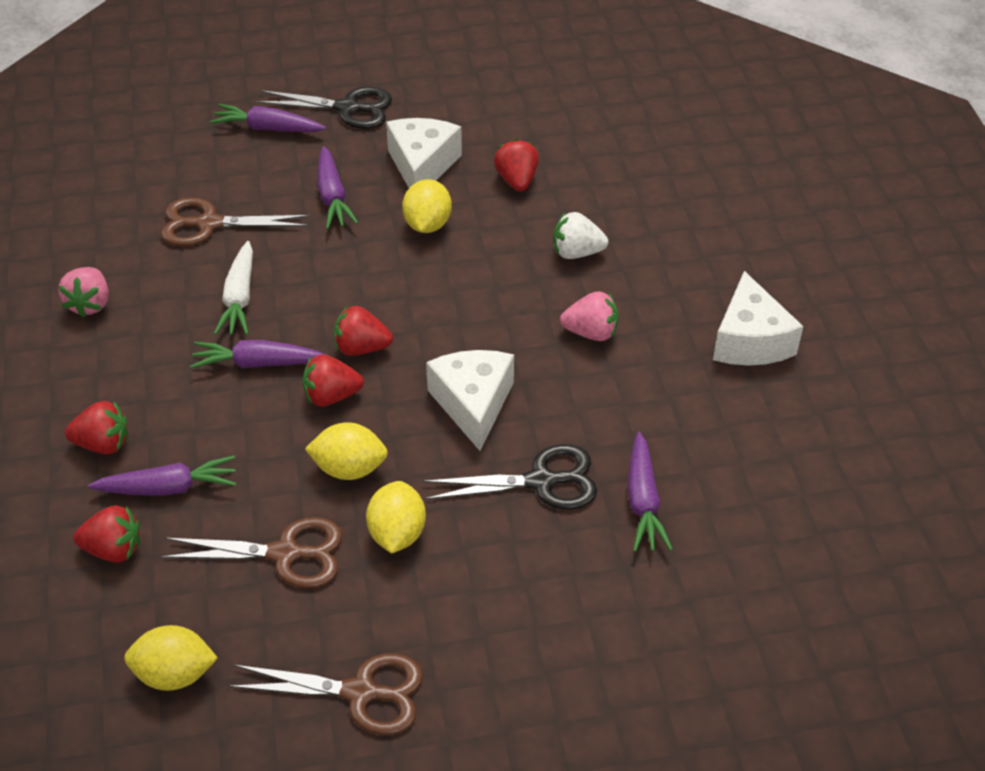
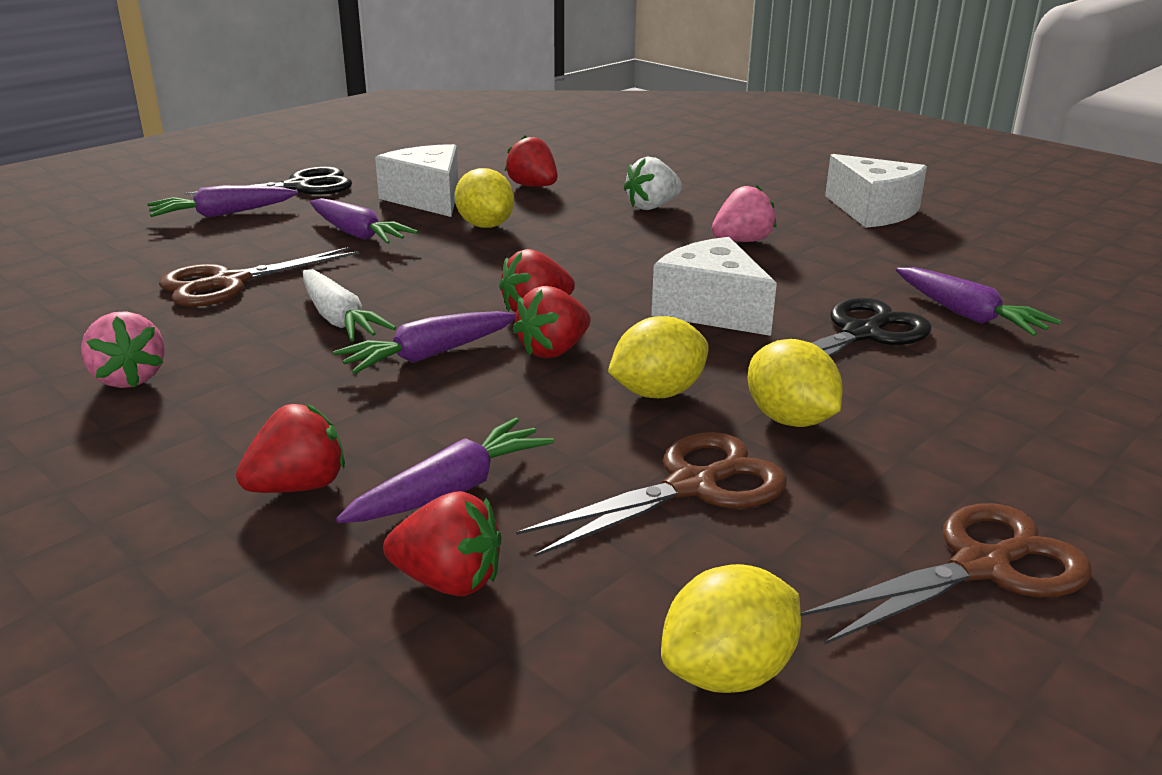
camera: 35 degrees left, 20 degrees down
(114, 549) = (449, 581): red strawberry -> red strawberry turned 45 degrees clockwise

